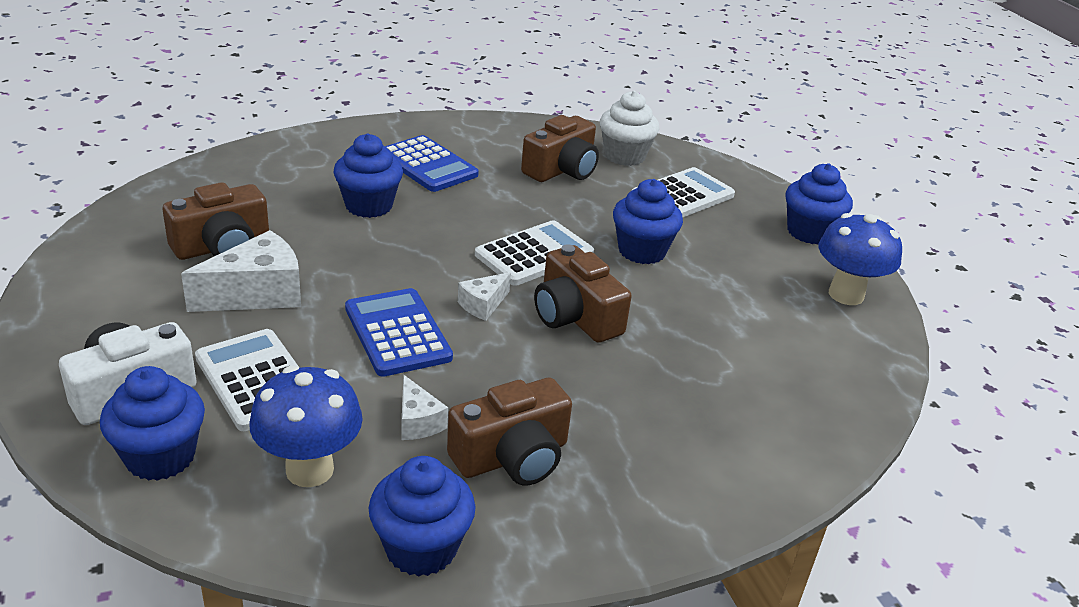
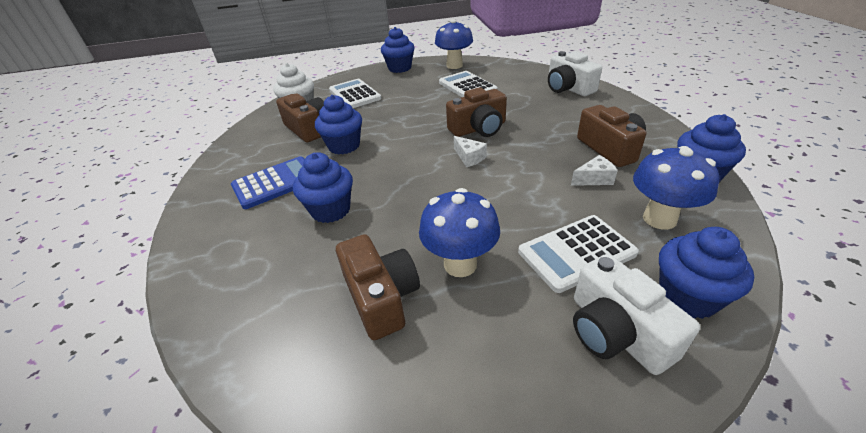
camera: 75 degrees left, 5 degrees up
(257, 293) = (460, 264): white cheese -> blue mushroom
(397, 333) = (505, 190): blue calculator -> none
(534, 254) = (412, 140): white calculator -> white calculator (467, 86)
(642, 251) = (412, 108): blue cupcake -> blue cupcake (344, 146)
(769, 441) = (568, 88): none -> white camera

